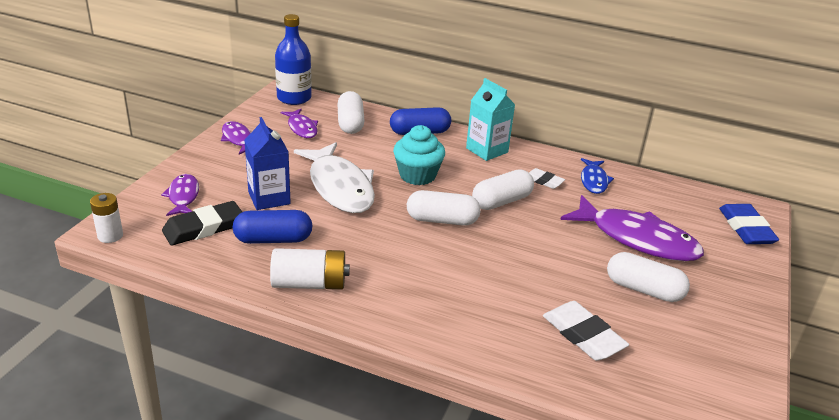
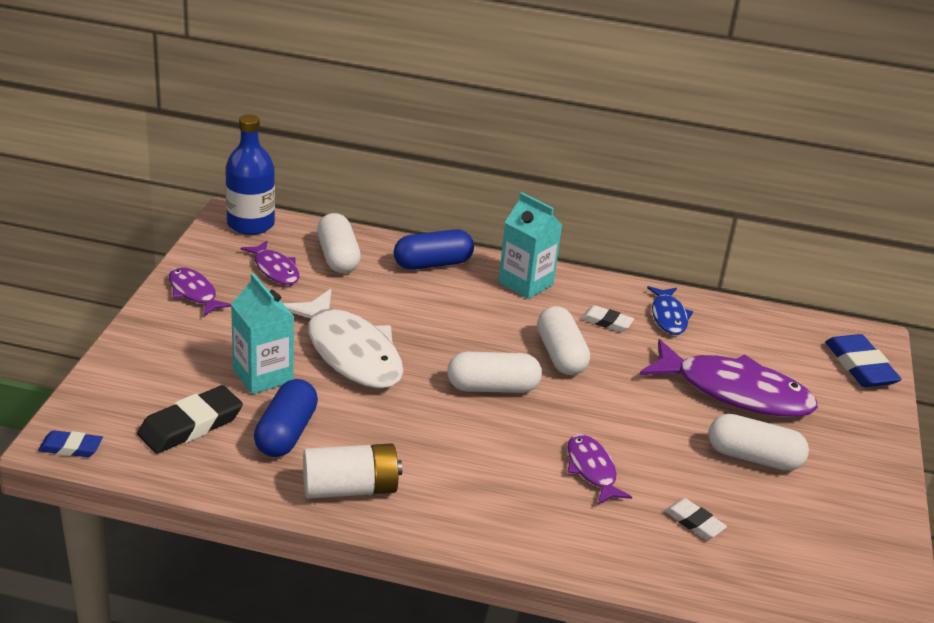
camera: 10 degrees left, 0 degrees up
(110, 236) = (71, 447): white battery -> blue eraser
(183, 196) = (148, 383): purple fish -> purple fish (592, 470)
(269, 198) = (263, 376): blue carton -> turquoise carton
(273, 239) = (286, 433): blue capsule -> blue capsule turned 60 degrees counterclockwise
(417, 175) = (446, 327): turquoise cupcake -> none
(501, 201) = (560, 355): white capsule -> white capsule turned 60 degrees counterclockwise
(583, 335) = (694, 522): white eraser -> white eraser, size x0.58

